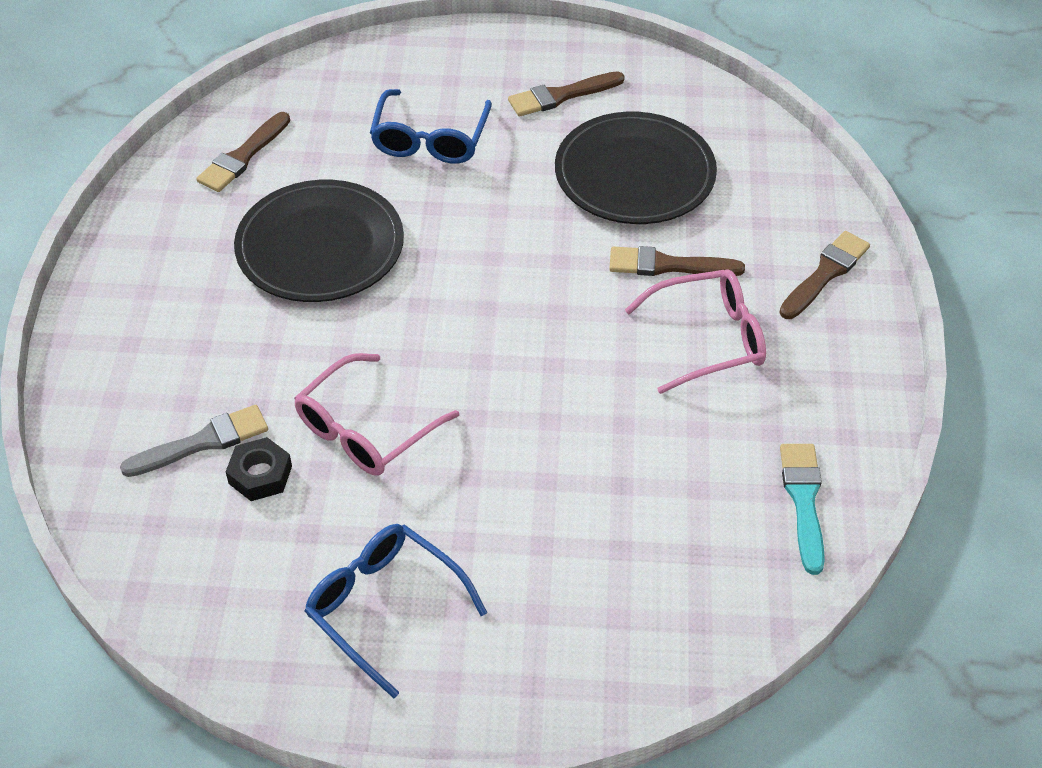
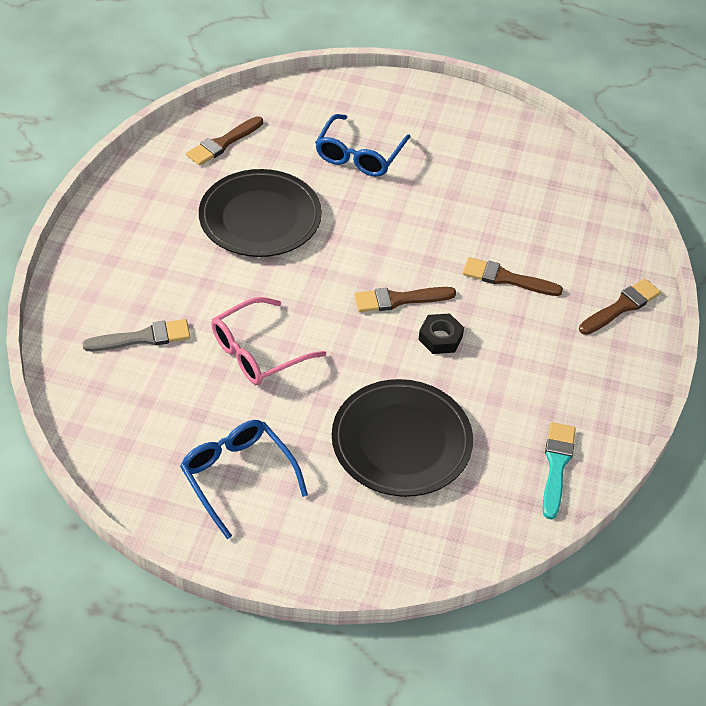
camera: 10 degrees right, 0 degrees up
(260, 475) = (176, 368): black nut -> black nut (440, 338)
(561, 96) = (463, 141): brown brush -> brown brush (399, 299)
(634, 174) = (501, 208): black plate -> black plate (401, 441)
(708, 339) = (520, 337): pink glasses -> none

